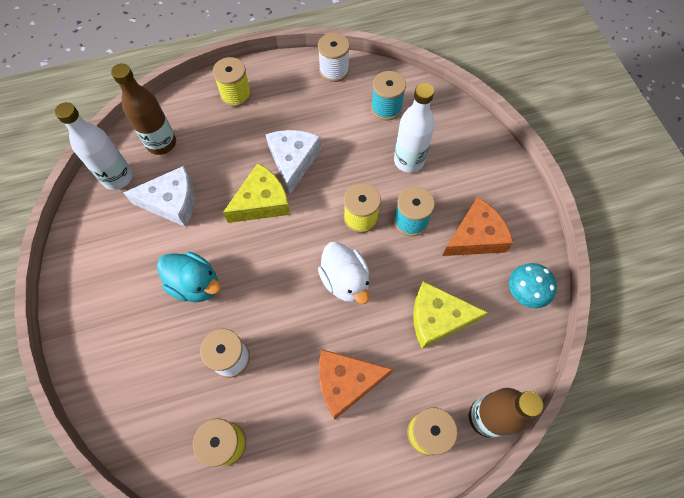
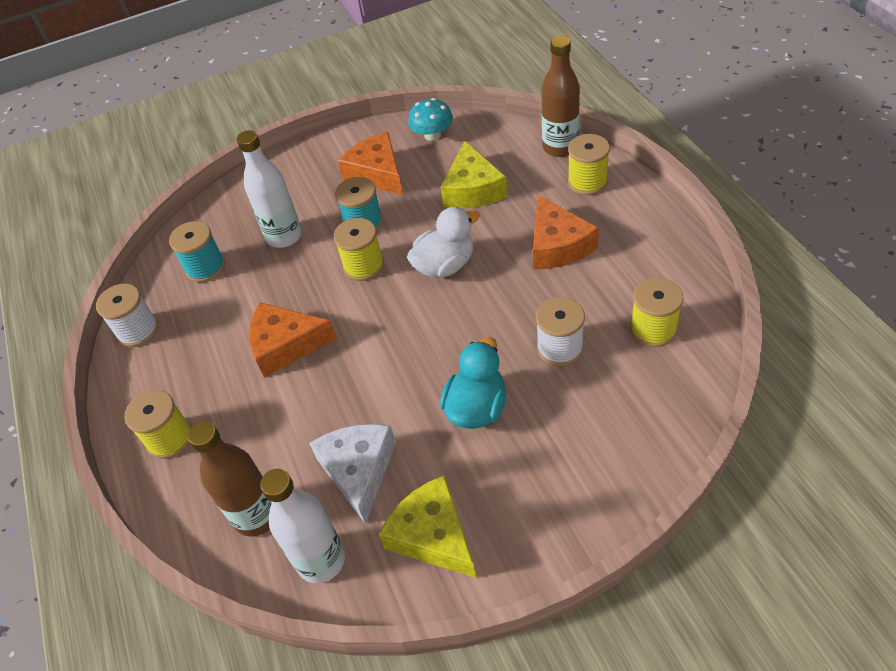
camera: 90 degrees left, 15 degrees down
(262, 202) = (350, 365): yellow cheese -> yellow cheese (433, 535)
(293, 161) = (286, 345): white cheese -> orange cheese

